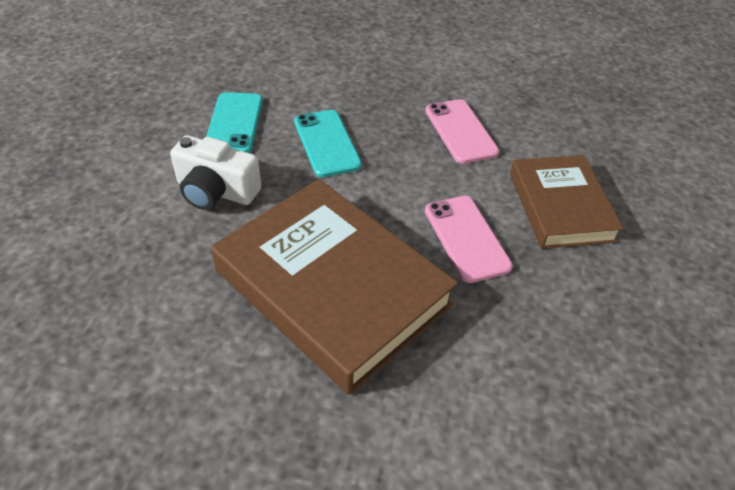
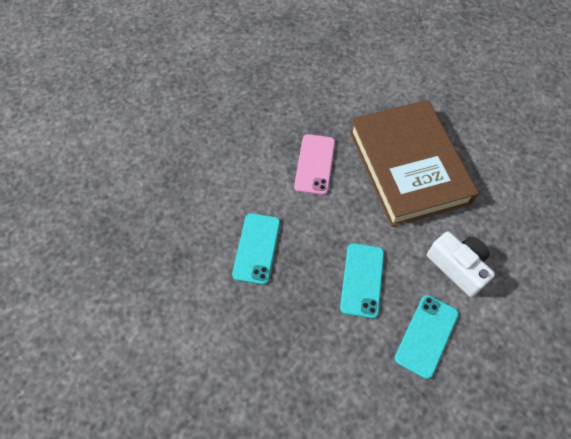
camera: 150 degrees left, 15 degrees up
(460, 131) = (257, 248): pink phone -> turquoise phone
(560, 207) = (243, 161): brown book -> none

